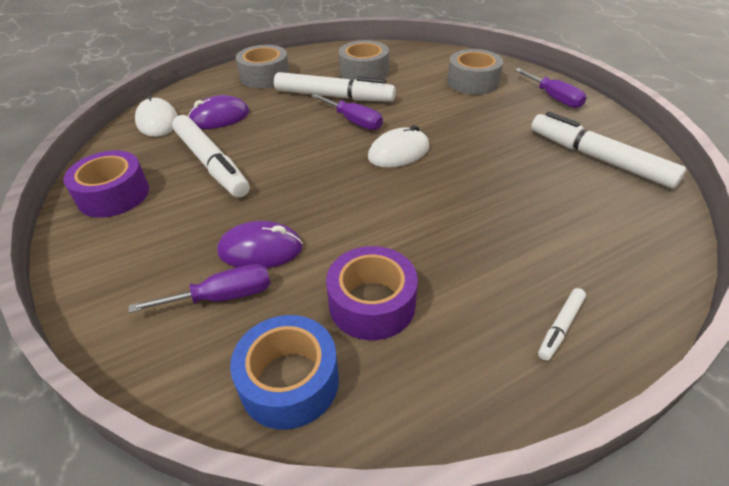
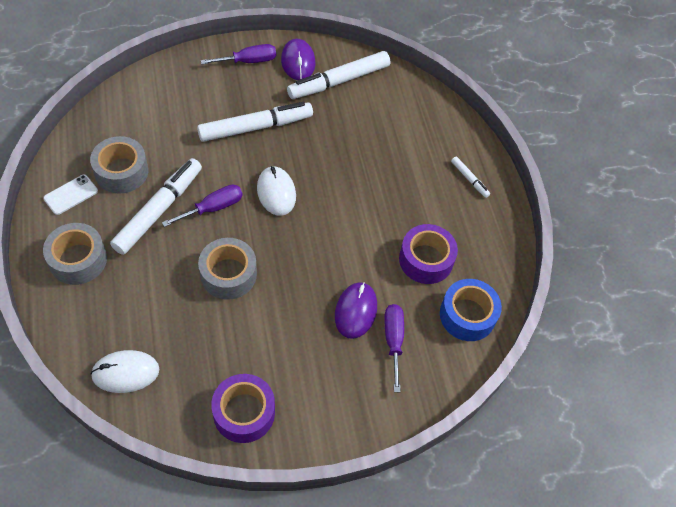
camera: 80 degrees left, 15 degrees up
(211, 163) = (229, 331): white marker -> white marker (255, 127)
(219, 117) = (147, 315): purple mouse -> purple mouse (298, 62)
(326, 59) = (71, 195): none -> white phone
(473, 82) = (192, 99): grey tape -> grey tape (228, 274)

